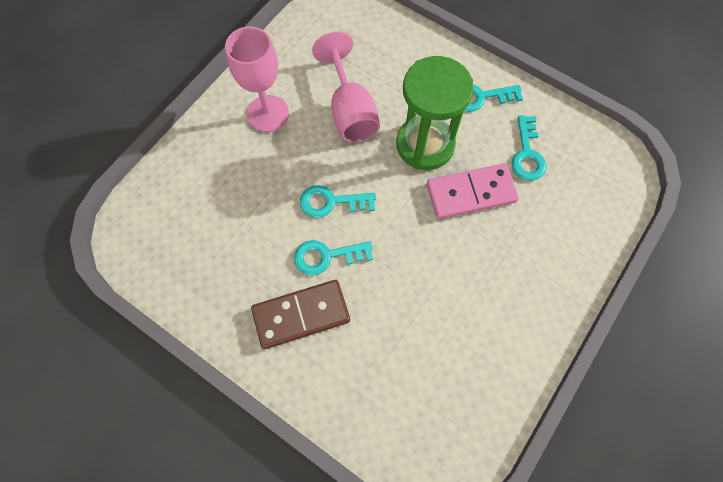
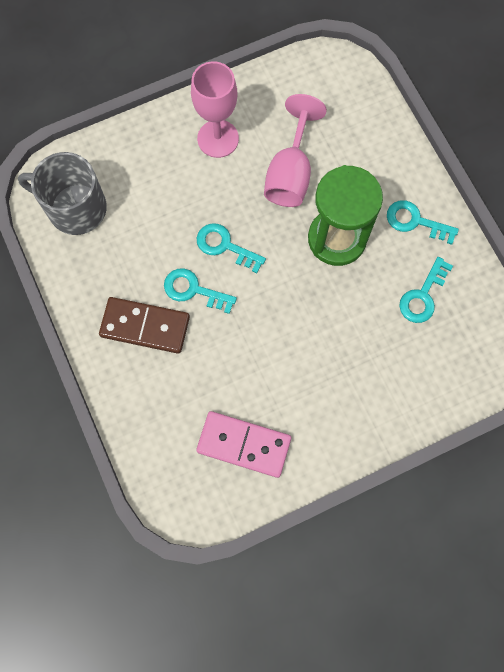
camera: 30 degrees right, 5 degrees up
(169, 241) = (75, 208): none -> grey mug
(471, 193) = (349, 303): pink domino -> pink domino (244, 444)

